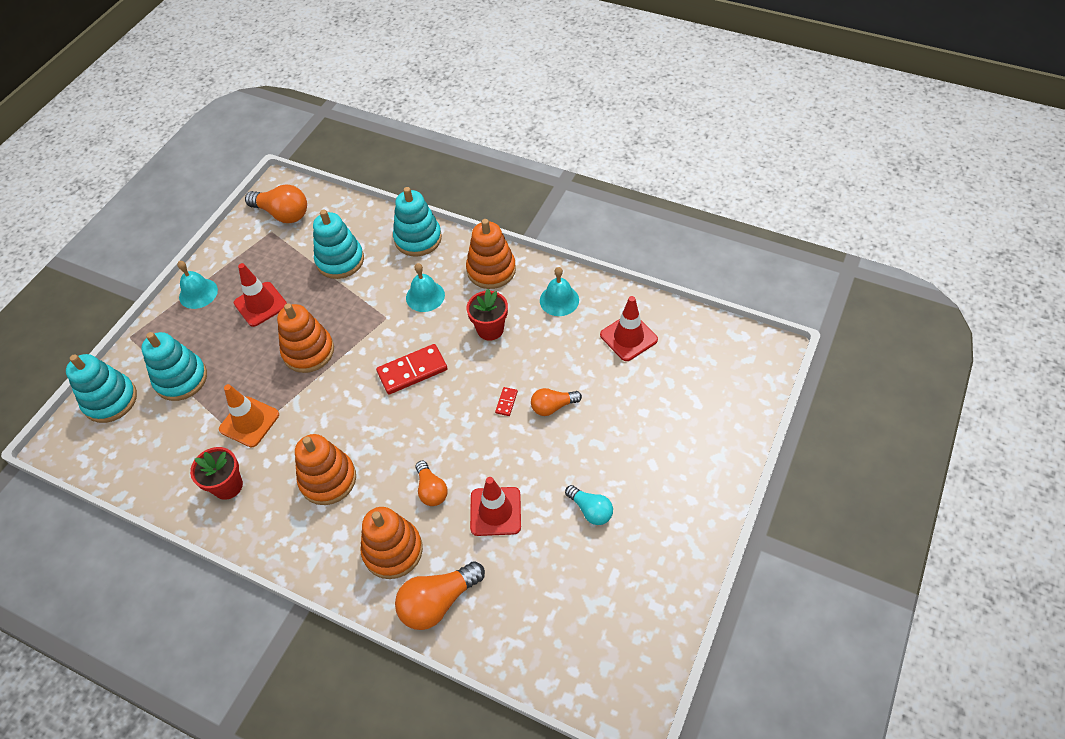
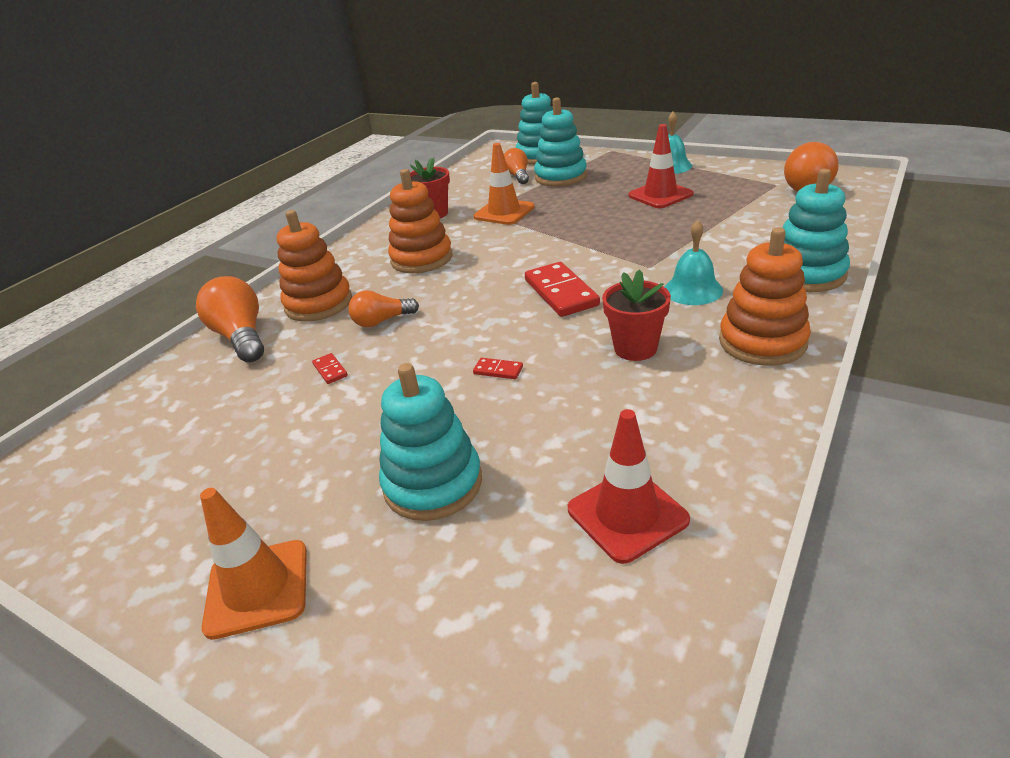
camera: 95 degrees right, 20 degrees down
(308, 351) = (593, 227): orange stacking toy -> none
(340, 260) = (742, 227): turquoise stacking toy -> turquoise stacking toy (433, 483)
(495, 511) = (330, 370): red traffic cone -> red domino
(553, 406) = (481, 416): orange light bulb -> orange light bulb (517, 176)
(559, 300) = (710, 418): turquoise bell -> none
(590, 510) = (288, 459): turquoise light bulb -> none
(687, 492) = (257, 588): none -> orange traffic cone

